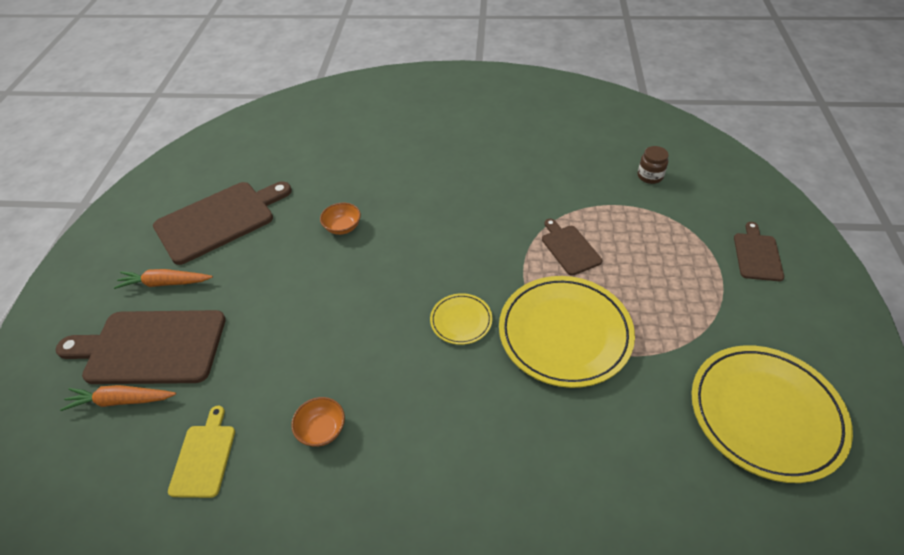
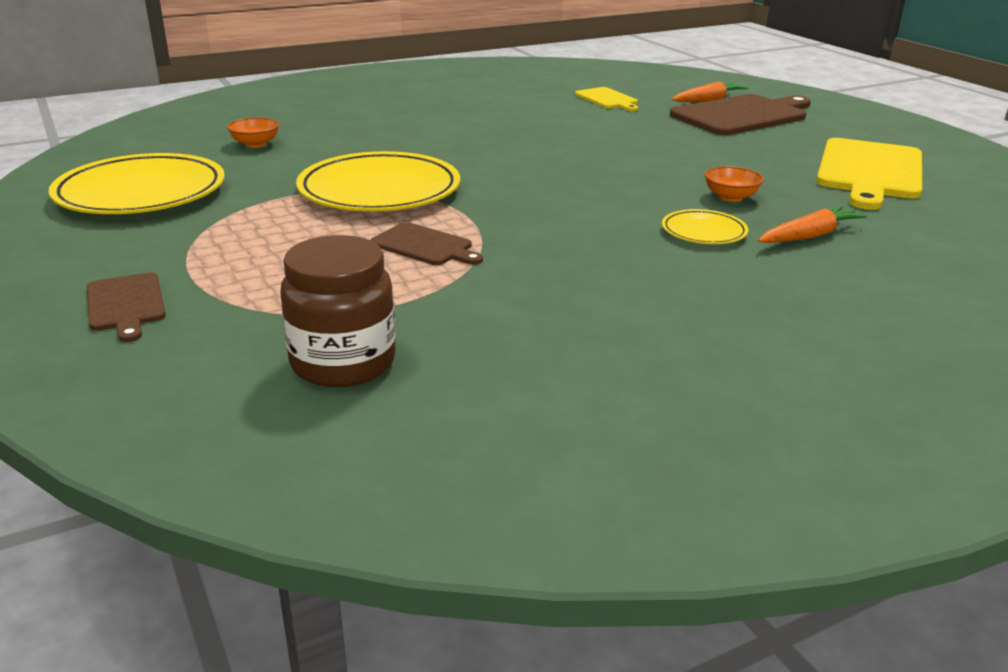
camera: 145 degrees right, 20 degrees down
(165, 283) = (812, 135): orange carrot -> orange carrot (809, 236)
(219, 220) = (870, 171): brown cutting board -> yellow cutting board
(322, 429) = (543, 118): orange bowl -> orange bowl (255, 144)
(461, 321) = (498, 175): yellow plate -> yellow plate (703, 232)
(650, 176) = (343, 363): brown jar -> brown jar, size x1.86

